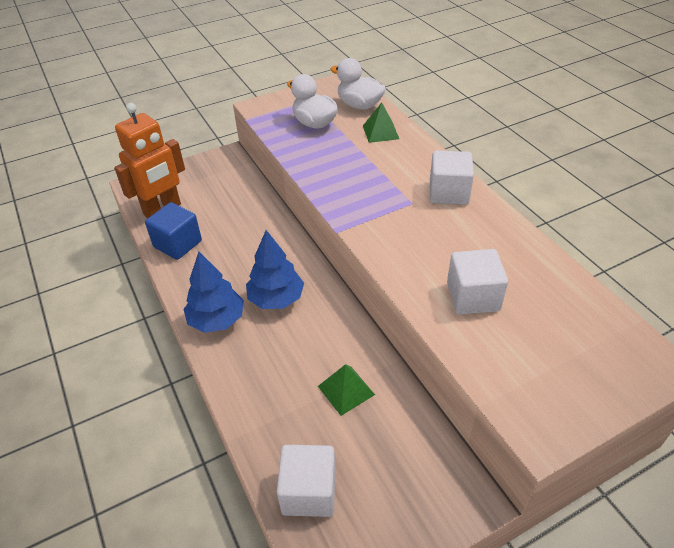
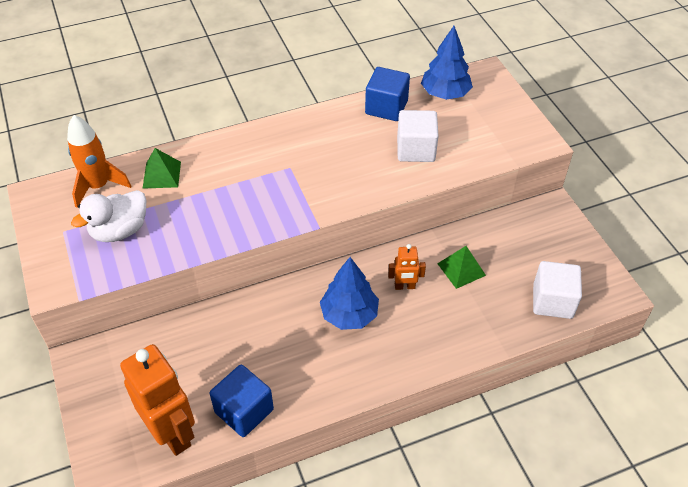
camera: 85 degrees left, 5 degrees up
(217, 320) = (370, 367): blue tree -> blue tree (445, 94)
(315, 339) = (404, 286): none -> orange robot
(359, 105) = (98, 186): white duck -> orange rocket
(448, 193) = (281, 140): white cube -> none
(535, 266) = (386, 107): none -> blue cube

